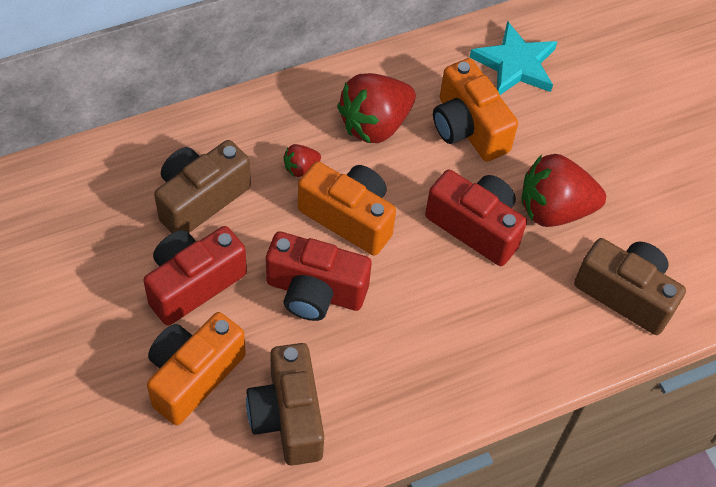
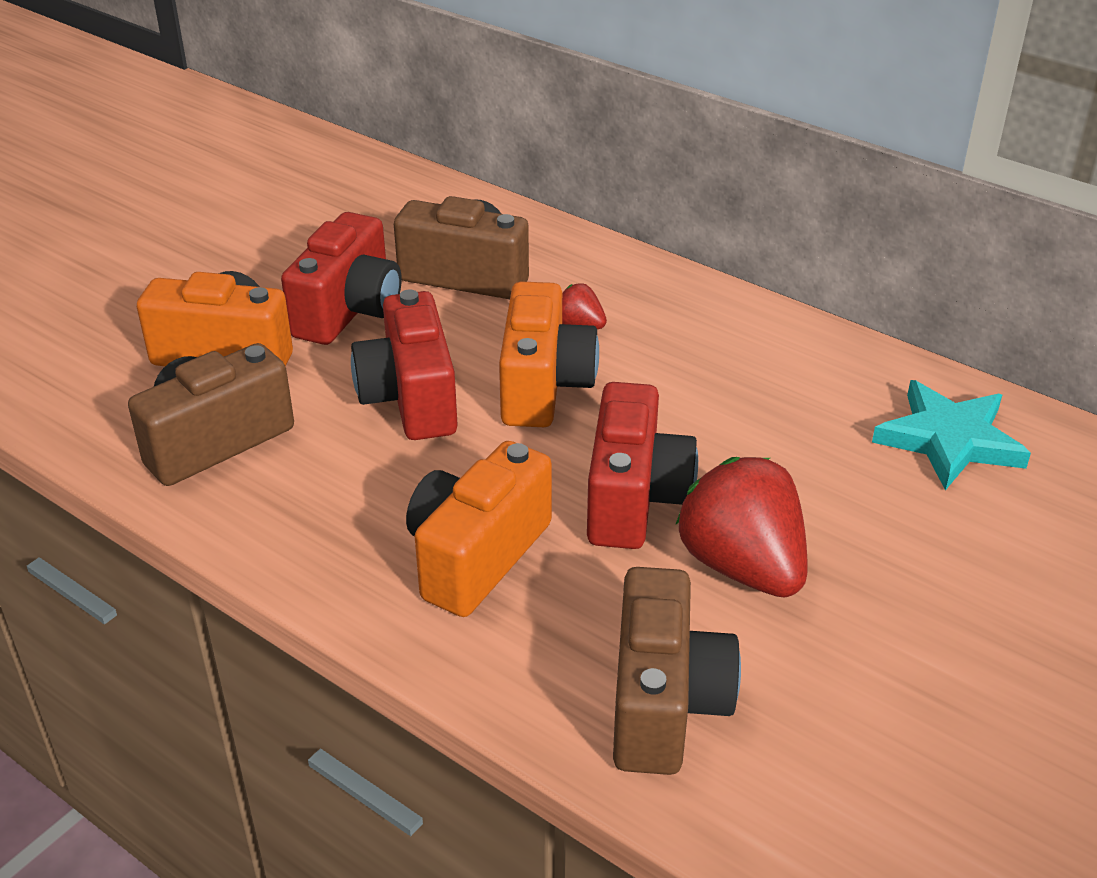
camera: 65 degrees right, 20 degrees down
(193, 284) = (349, 311): red camera -> red camera turned 90 degrees clockwise
(375, 124) = (705, 357): red strawberry -> none
(468, 128) = (789, 435): orange camera -> orange camera (476, 556)

